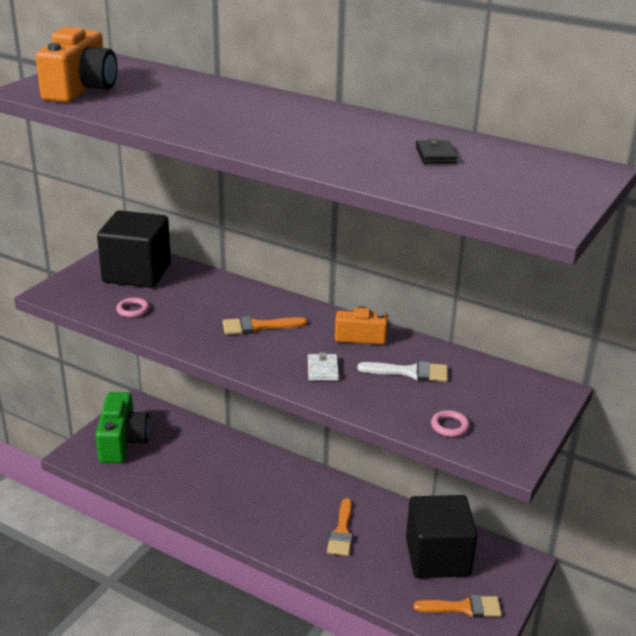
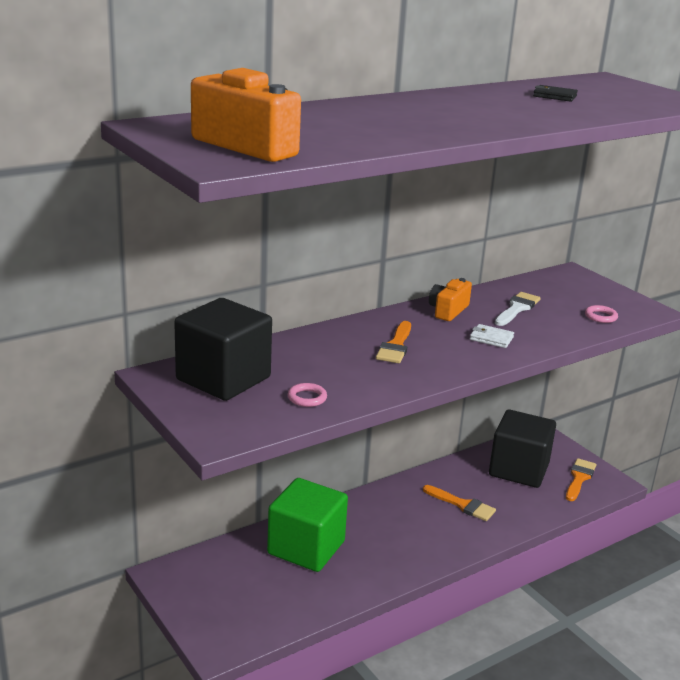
camera: 65 degrees left, 5 degrees down
(123, 442) = (225, 602): green camera -> none
(211, 459) = (306, 547): none -> green cube

